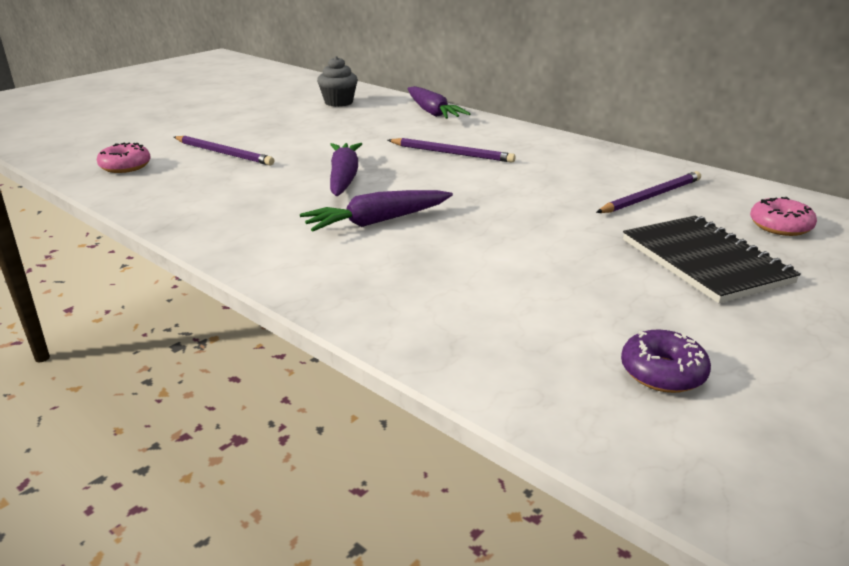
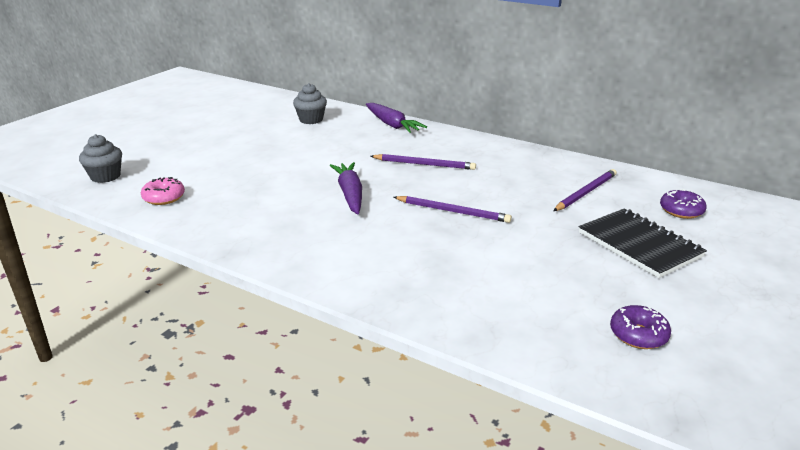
camera: 10 degrees left, 0 degrees up
(75, 142) = (105, 176): none -> grey cupcake
(224, 153) = (240, 178): purple pencil -> purple pencil (453, 211)
(377, 221) = (394, 232): purple carrot -> none
(780, 226) = (681, 211): pink donut -> purple donut

